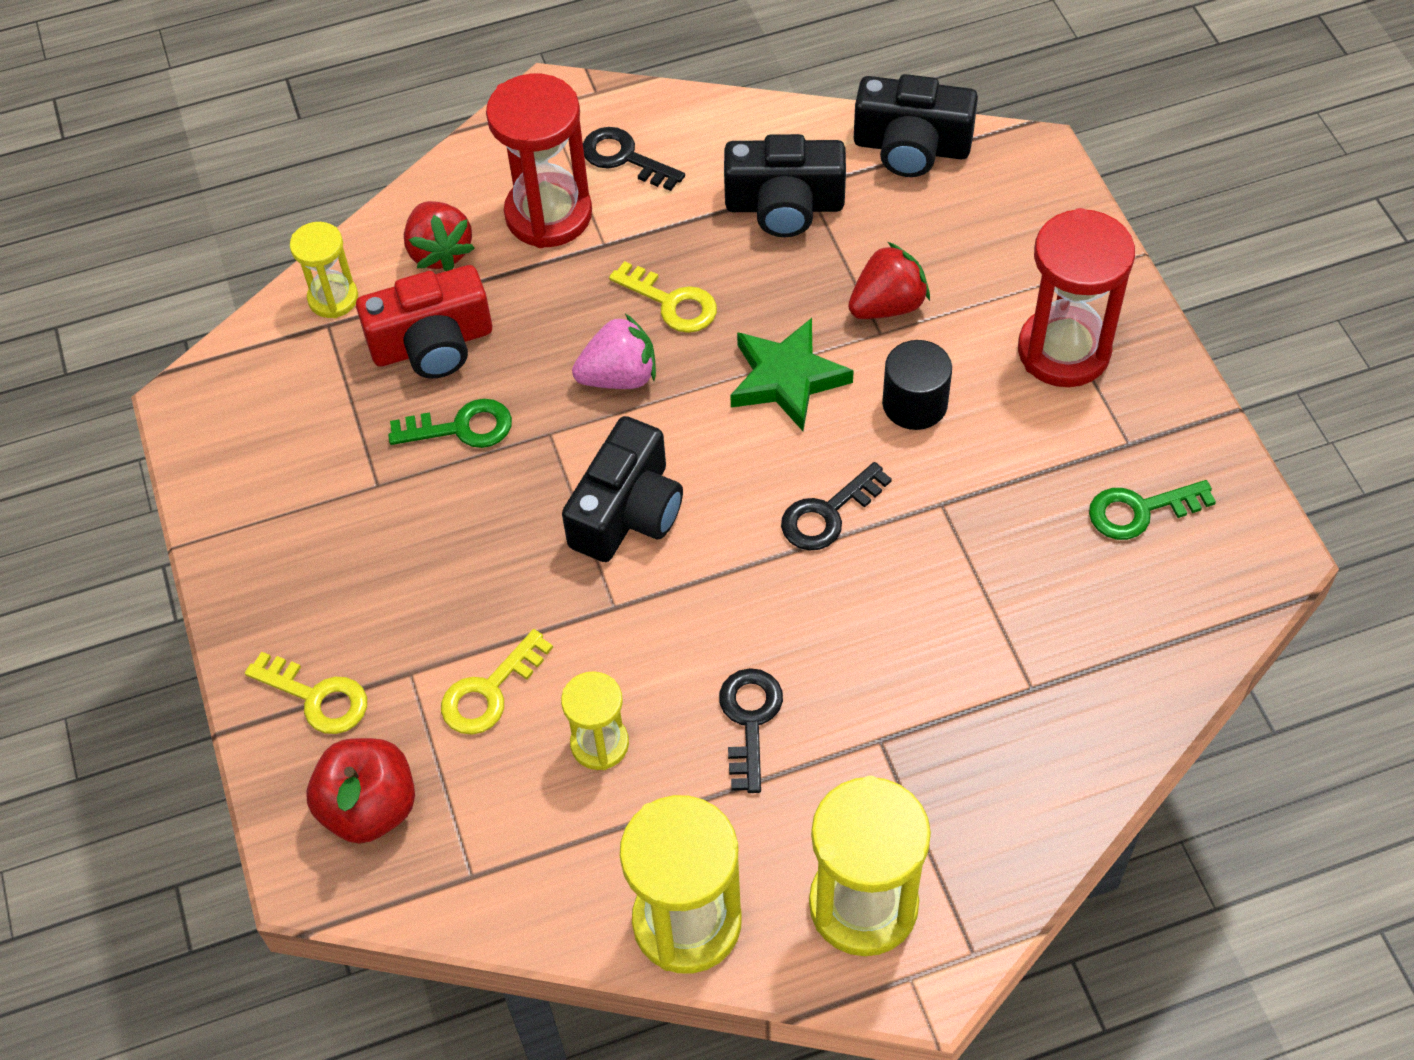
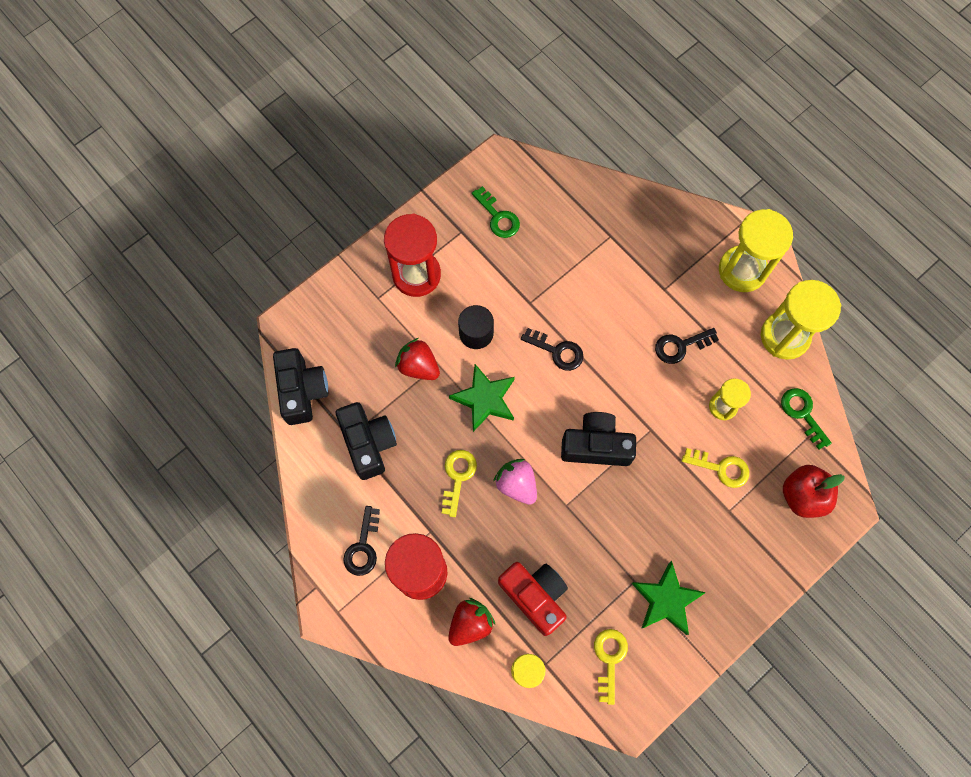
camera: 115 degrees left, 15 degrees up
(317, 697) = (762, 549): yellow key -> yellow key (609, 659)
(322, 518) = (666, 600): none -> green star
(461, 428) = (581, 553): green key -> green key (802, 413)

